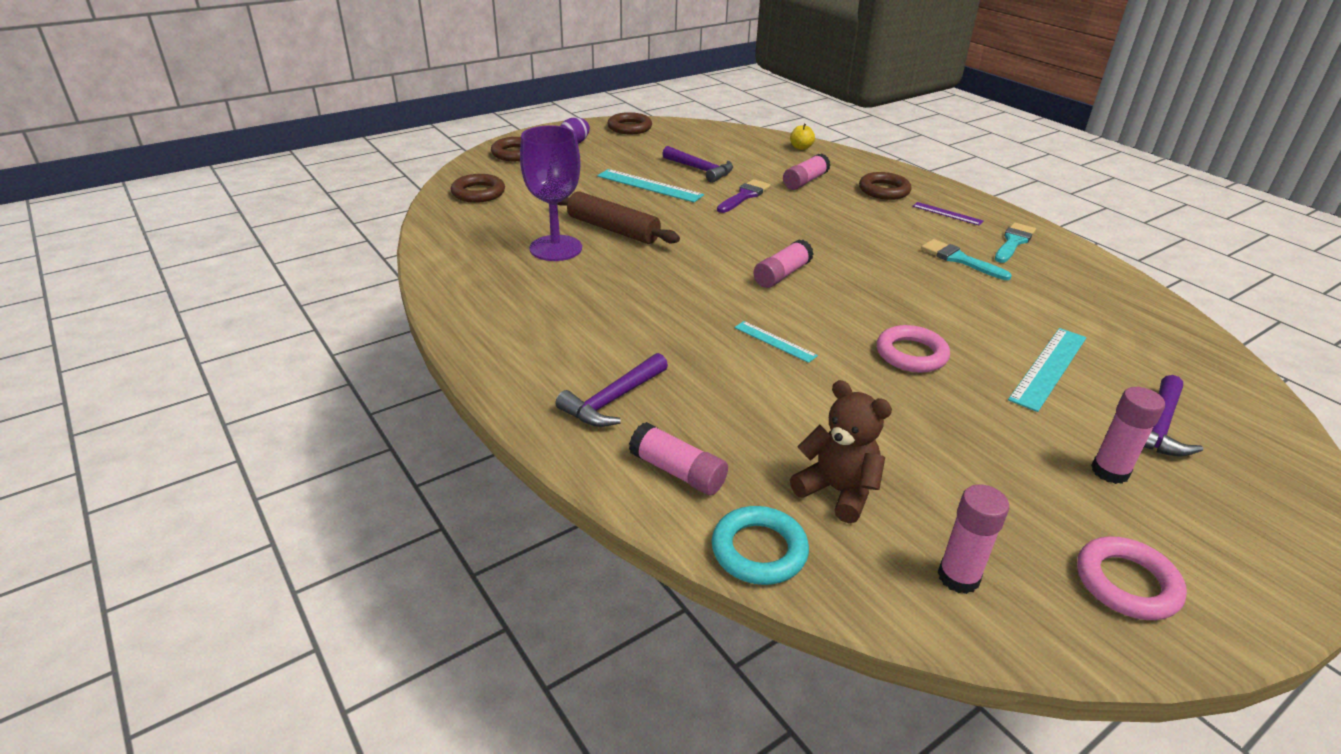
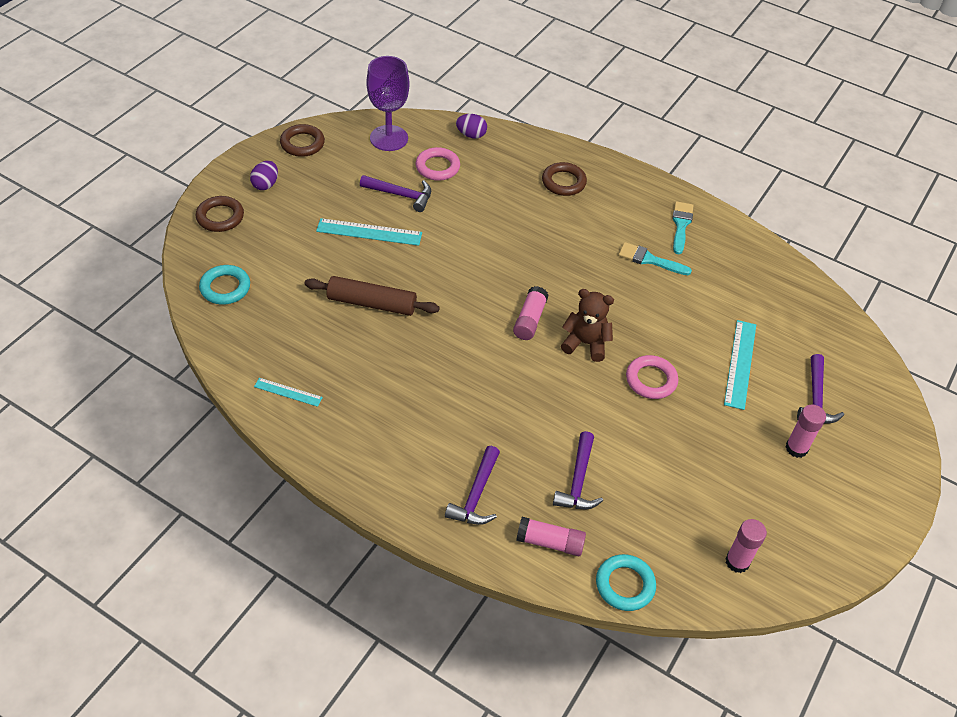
camera: 25 degrees left, 15 degrees up
(478, 193) = (225, 288): brown ring -> turquoise ring
(556, 248) = (339, 343): purple goblet -> purple goblet (389, 138)
(744, 196) = (456, 223): purple brush -> none
(756, 421) = (578, 481): none -> purple hammer
(775, 341) = (556, 398): turquoise ruler -> turquoise ruler (288, 392)
(801, 148) = (471, 135): yellow apple -> purple egg
(805, 181) = (496, 187): pink glue stick -> none
(837, 491) = (650, 522): brown teddy bear -> brown teddy bear (585, 343)
(947, 213) = (622, 201): purple ruler -> none
(1126, 583) = (822, 532): pink ring -> pink ring (437, 167)

